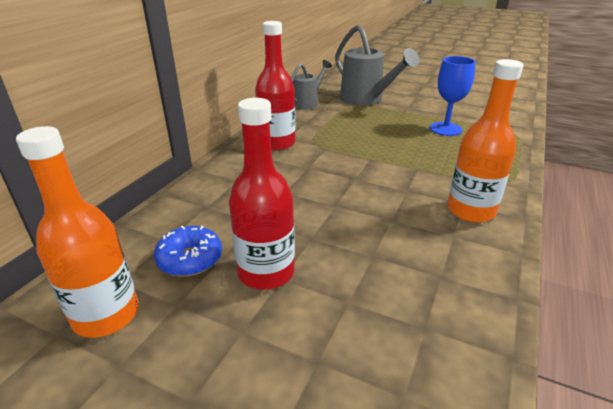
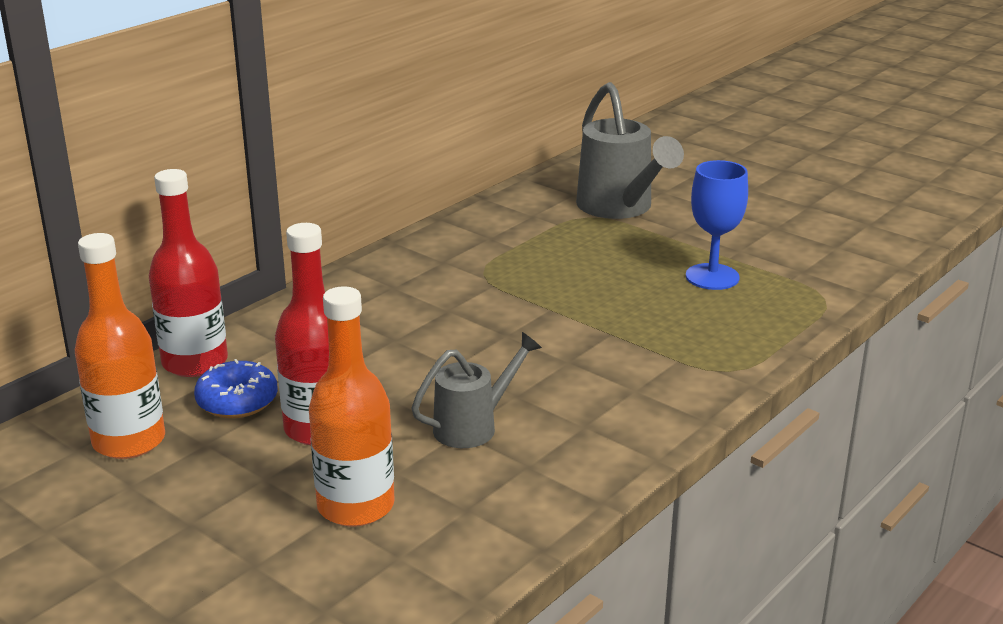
camera: 15 degrees right, 5 degrees down
(277, 143) = (424, 267): red bottle -> red bottle (195, 362)
(307, 103) = (515, 203): grey watering can -> grey watering can (473, 427)
(470, 211) = (637, 400): orange bottle -> orange bottle (355, 506)

